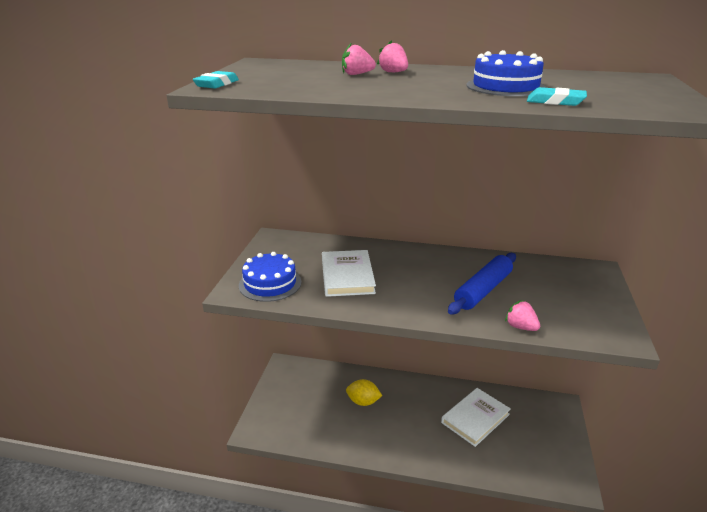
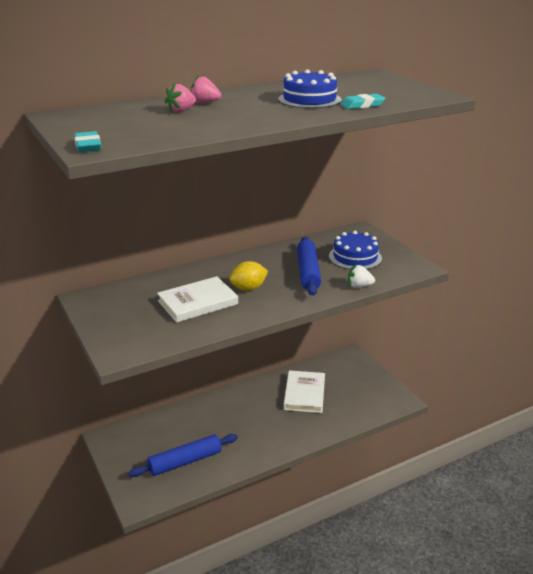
camera: 40 degrees left, 0 degrees up
(270, 283) = (140, 335): blue cake -> blue cake (355, 257)
(317, 419) = (185, 461): none -> blue rolling pin
(347, 276) = (197, 302): white book -> white book turned 75 degrees counterclockwise
(363, 402) = (209, 427): yellow lemon -> yellow lemon (248, 288)
(520, 327) = (359, 286): pink strawberry -> white strawberry

